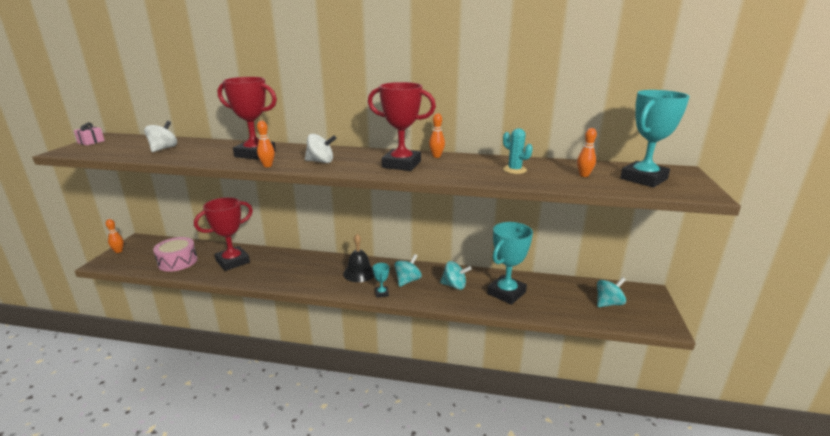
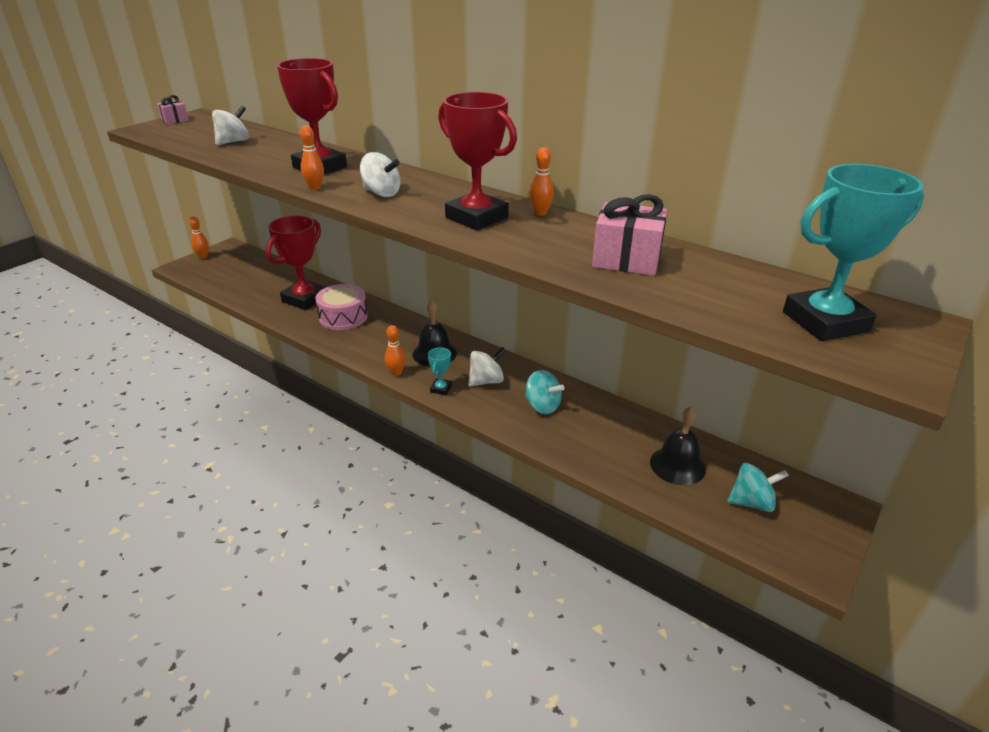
camera: 25 degrees right, 10 degrees up
(177, 261) = (250, 284): pink drum -> pink drum (343, 317)
(233, 261) = (304, 299): red trophy -> red trophy turned 45 degrees counterclockwise
(407, 280) = (486, 381): turquoise spinning top -> white spinning top
(506, 293) = (606, 438): turquoise trophy -> none
(514, 170) = (626, 259): turquoise cactus -> pink gift
(556, 296) = (677, 465): none -> black bell
(584, 175) = (727, 292): orange bowling pin -> orange bowling pin (396, 373)

